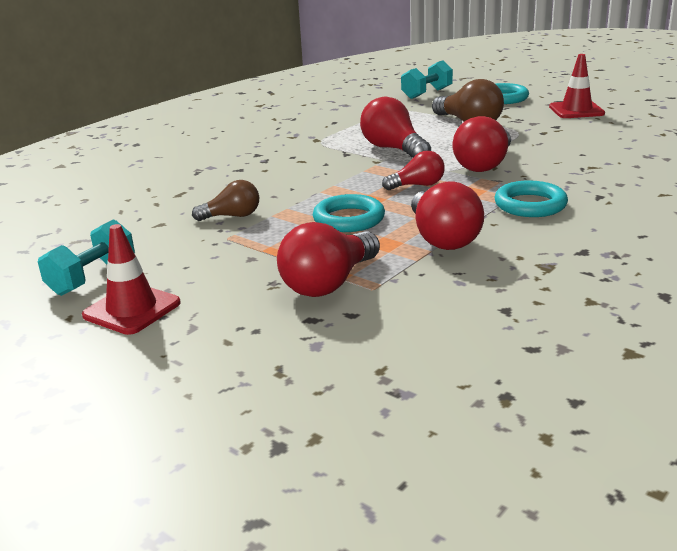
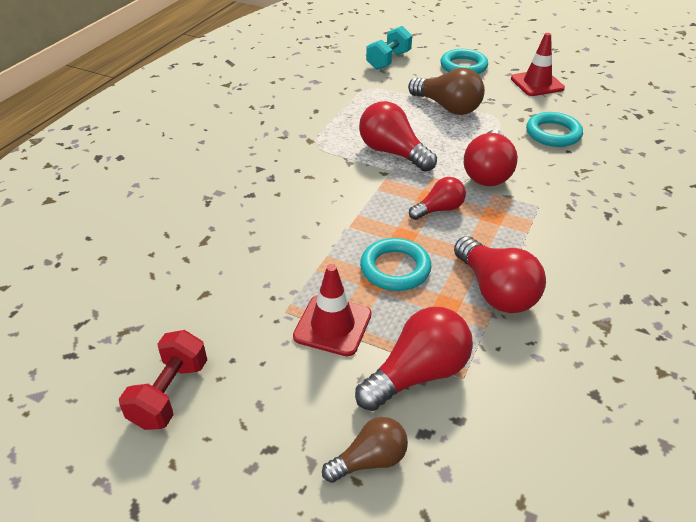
camera: 15 degrees left, 15 degrees up
(92, 278) = (170, 393): turquoise dumbbell -> red dumbbell
(132, 309) = (235, 442): red traffic cone -> red traffic cone (332, 325)
(232, 216) = (276, 274): brown light bulb -> brown light bulb (370, 460)
(329, 283) = (418, 374): red light bulb -> red light bulb turned 150 degrees counterclockwise
(530, 205) = (553, 232): turquoise ring -> turquoise ring (553, 133)

